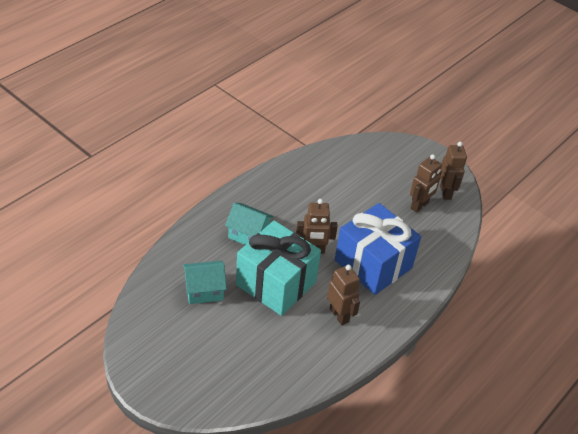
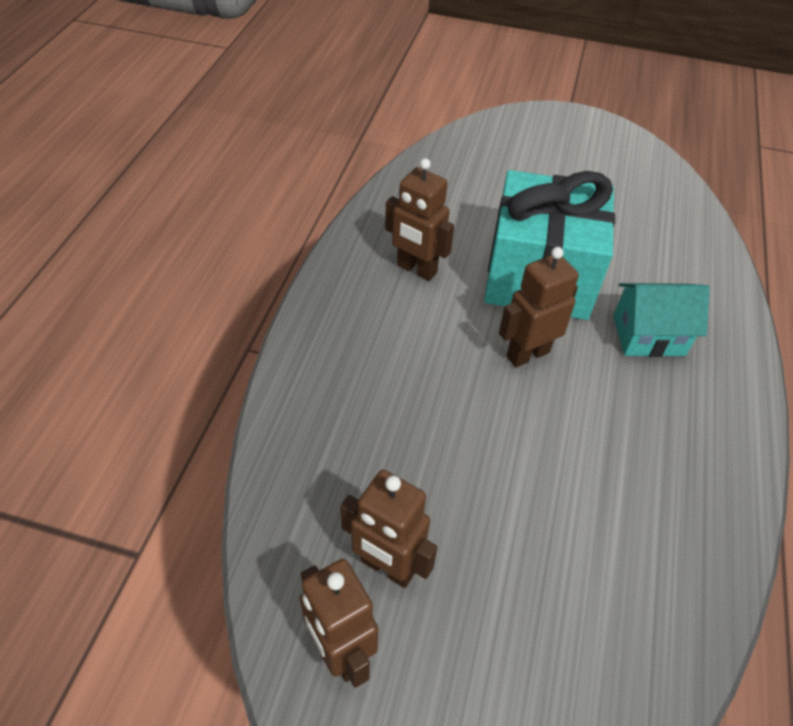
camera: 155 degrees right, 5 degrees up
(204, 290) = (621, 229): turquoise house -> none
(373, 264) = (412, 374): blue gift -> none
(419, 205) = (387, 567): brown robot -> brown robot turned 75 degrees counterclockwise

